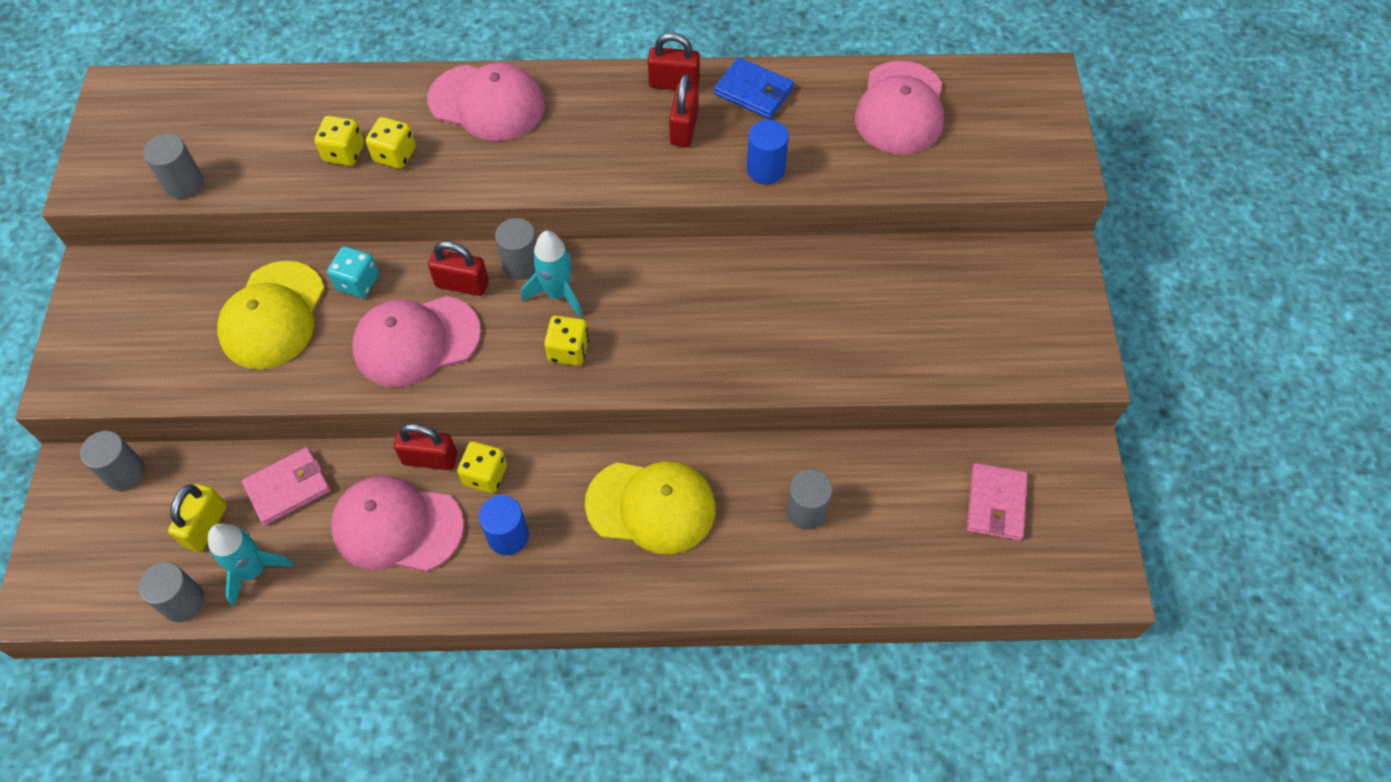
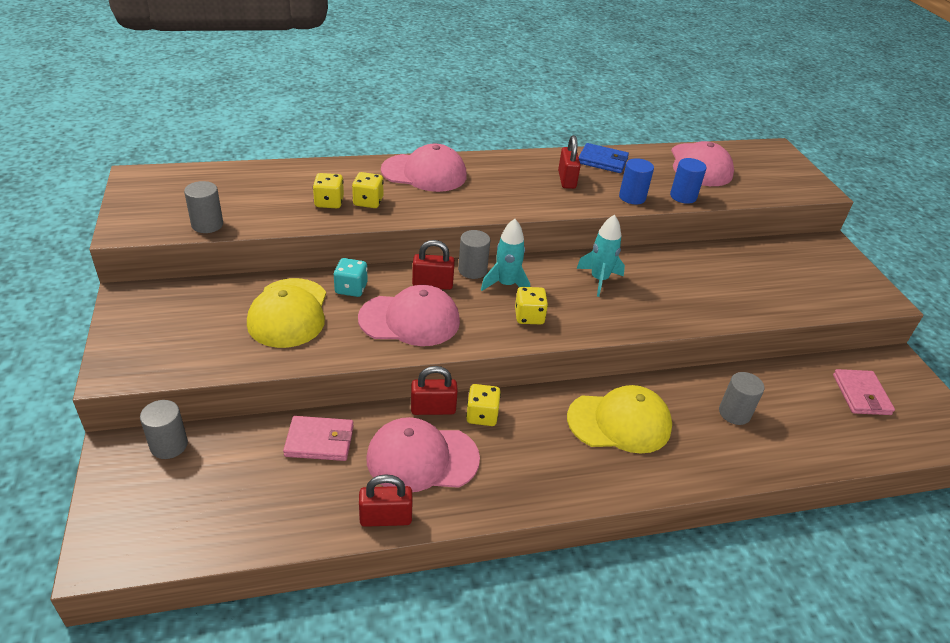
camera: 15 degrees left, 20 degrees down
(183, 602) = (246, 538): grey cylinder -> none
(206, 526) = (253, 477): yellow padlock -> none
(253, 570) = (305, 505): turquoise rocket -> turquoise rocket (599, 280)
(288, 488) = (319, 441): pink wallet -> pink wallet turned 45 degrees clockwise
(416, 341) = (410, 320): pink cap -> pink cap turned 150 degrees counterclockwise
(508, 536) = (516, 455): blue cylinder -> blue cylinder (683, 196)
(674, 83) = (548, 159): red padlock -> red padlock (385, 518)

